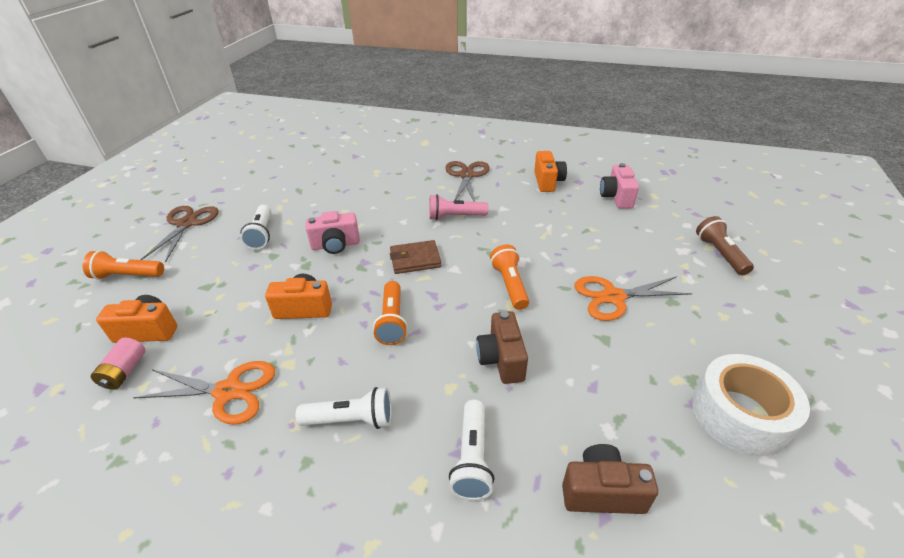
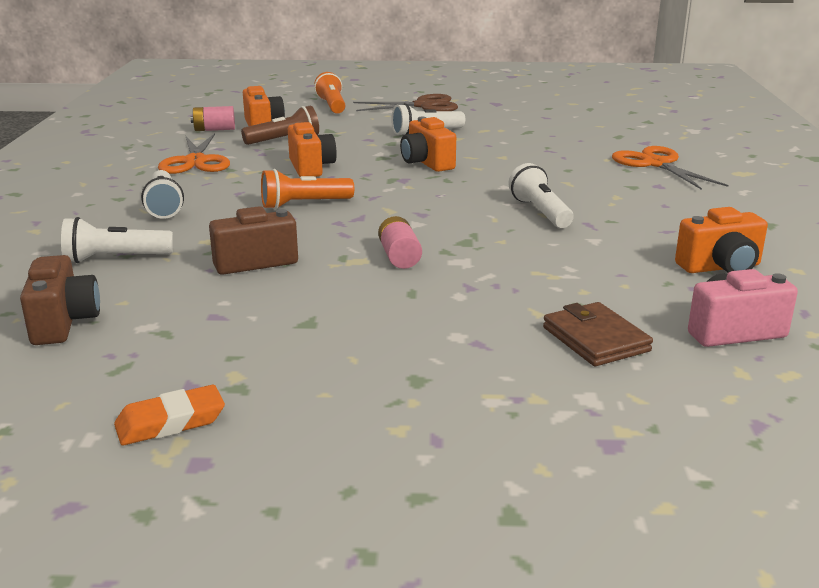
camera: 75 degrees right, 15 degrees down
(335, 245) = (427, 163): pink camera -> orange camera
(415, 259) = (423, 201): brown wallet -> brown wallet (595, 339)
(455, 217) = (540, 212): pink flashlight -> white flashlight
(467, 175) = (669, 208): brown scissors -> none
(510, 284) = (399, 257): orange flashlight -> pink battery
(613, 297) = (406, 328): orange scissors -> orange scissors (656, 164)
(719, 254) = (607, 442): brown flashlight -> brown flashlight (284, 140)
(739, 414) = (170, 422): white tape -> orange eraser

